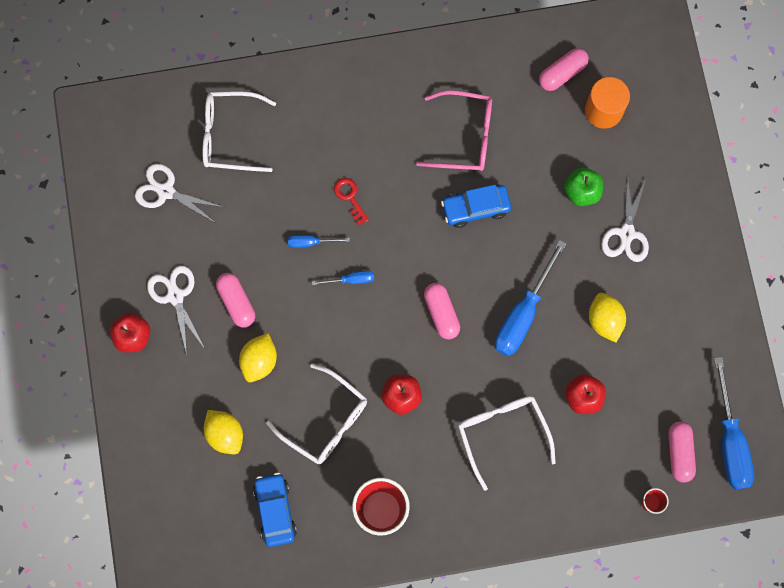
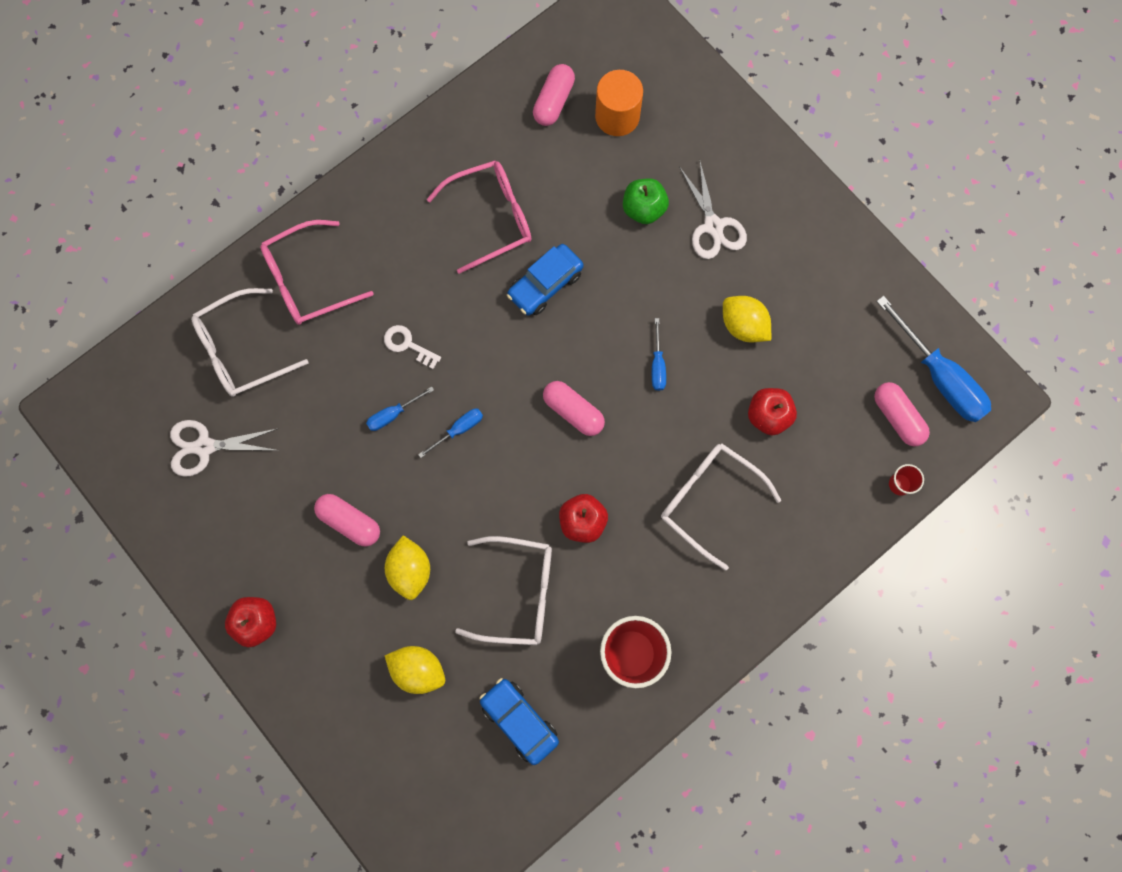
camera: 30 degrees left, 0 degrees up
(175, 296) = (278, 553): white scissors -> none
(305, 110) = (308, 280): none -> pink glasses
(350, 197) = (408, 345): red key -> white key
(523, 313) = (657, 365): blue screwdriver -> blue screwdriver, size x0.48

